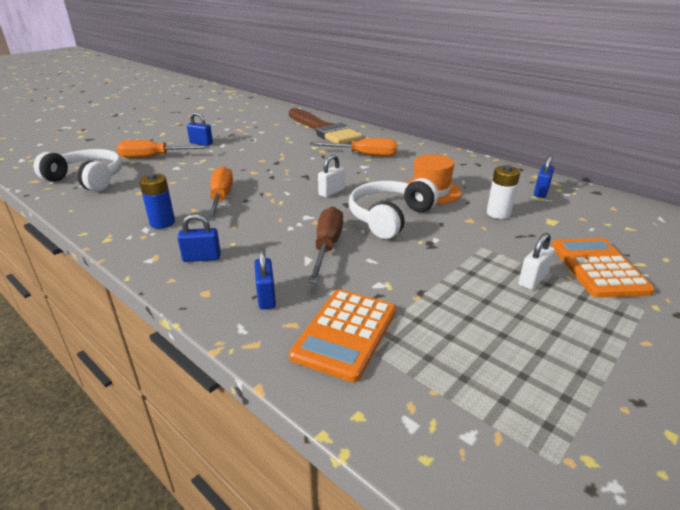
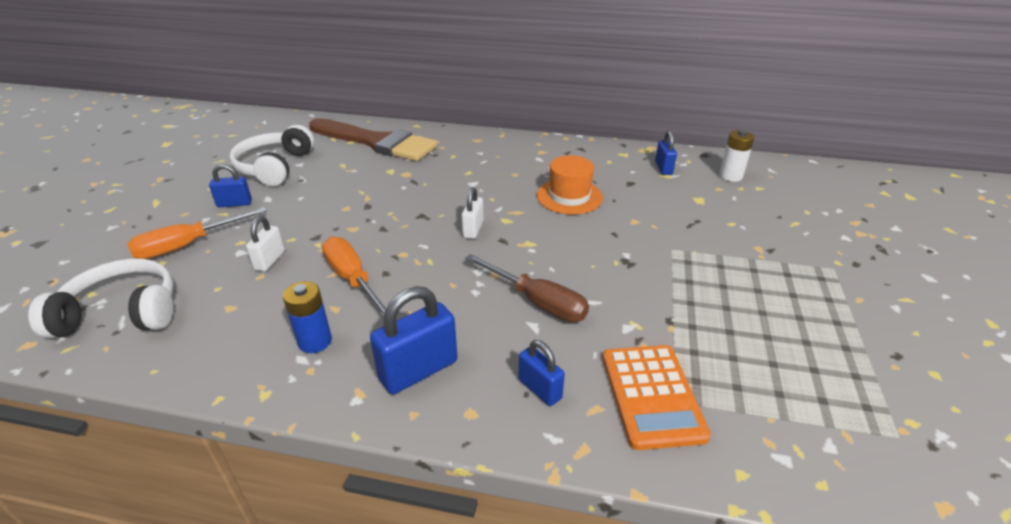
camera: 30 degrees left, 5 degrees up
(202, 258) = (418, 370): blue padlock -> blue padlock, size x1.68
(327, 246) = (537, 302): brown screwdriver -> brown screwdriver turned 150 degrees clockwise
(364, 155) = (458, 167): orange screwdriver -> none
(389, 217) = (561, 243): white headphones -> white headphones (274, 167)
(498, 213) = (651, 205): white battery -> white battery (730, 176)
(533, 280) = (740, 270): white padlock -> white padlock (270, 260)
(598, 268) = (773, 238): orange calculator -> none

